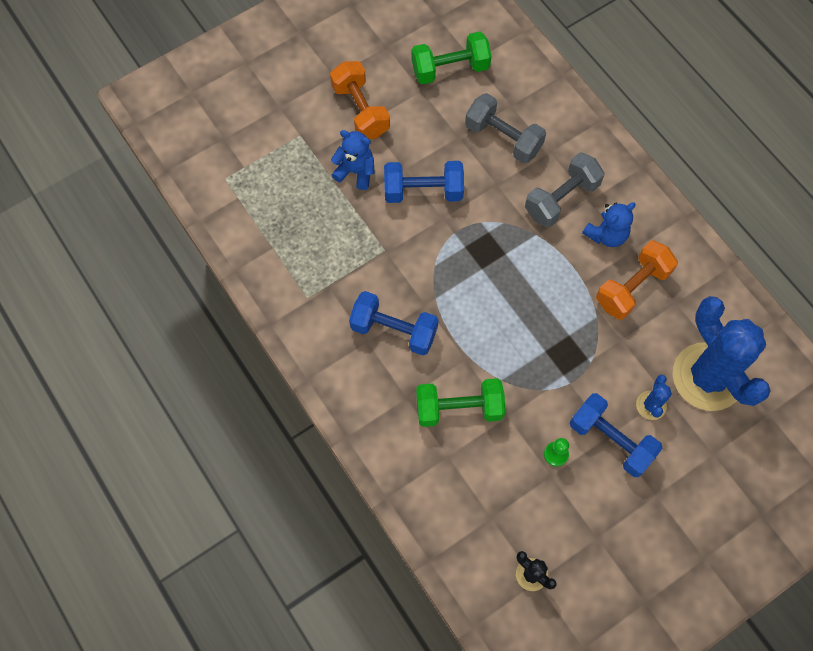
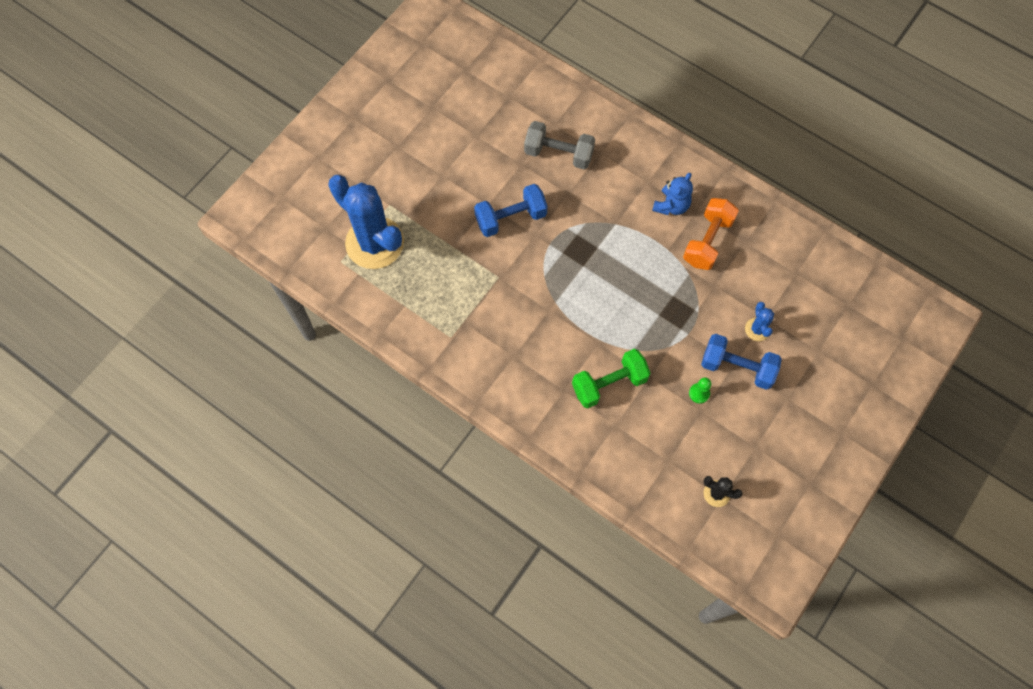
camera: 20 degrees left, 0 degrees up
(355, 171) = (448, 220): blue teddy bear -> none
(360, 110) = (432, 168): orange dumbbell -> none
(394, 330) = (532, 339): blue dumbbell -> none
(450, 69) = (492, 110): green dumbbell -> none
(561, 199) = (624, 188): grey dumbbell -> none
(707, 377) = (792, 292): blue cactus -> blue cactus (374, 243)

